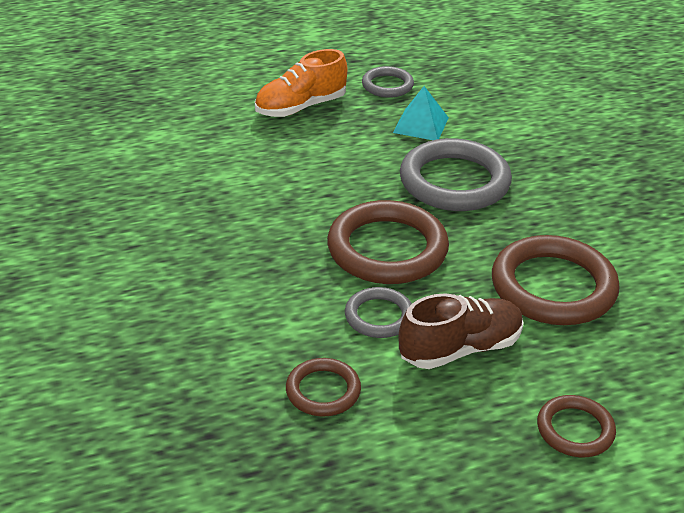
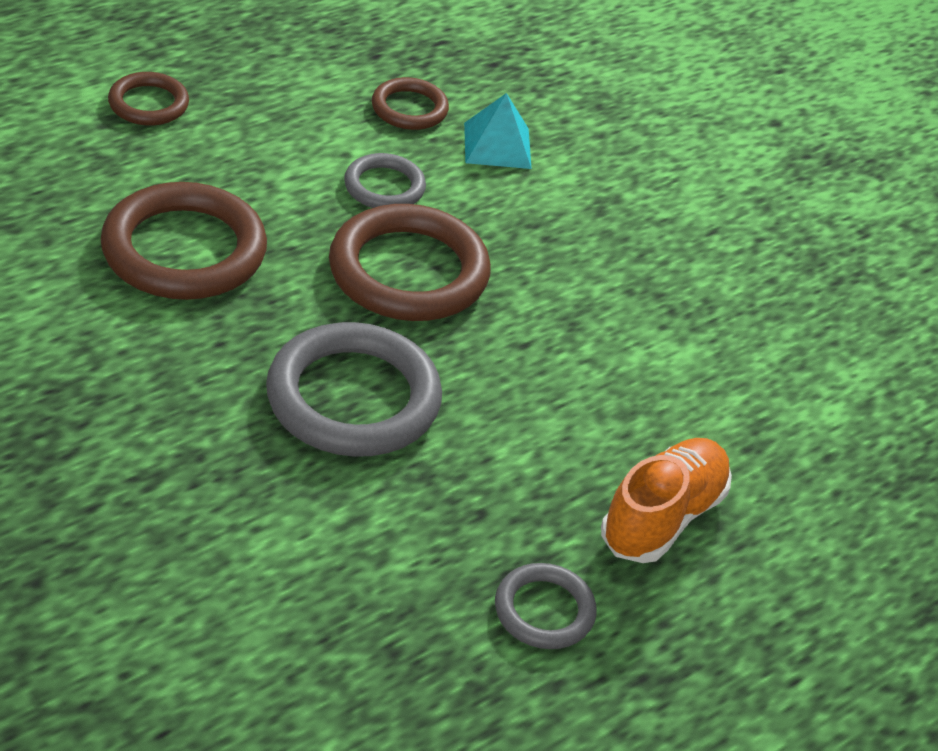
camera: 155 degrees right, 5 degrees up
(420, 125) = (446, 514): turquoise pyramid -> turquoise pyramid (497, 145)
(460, 349) = (282, 164): brown shoe -> none

